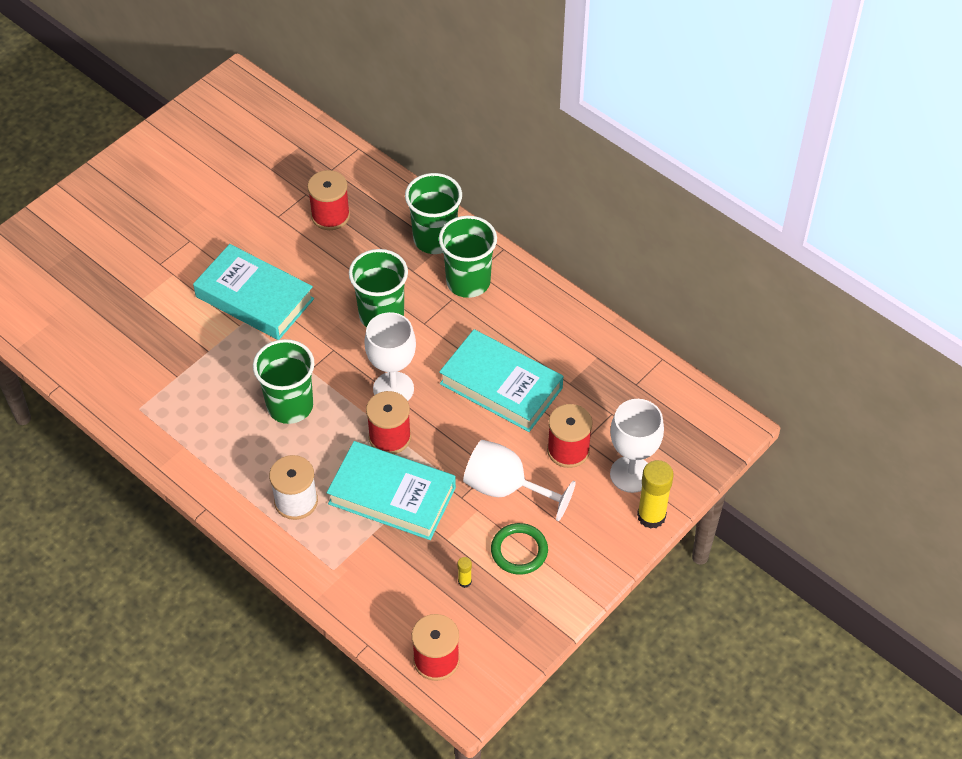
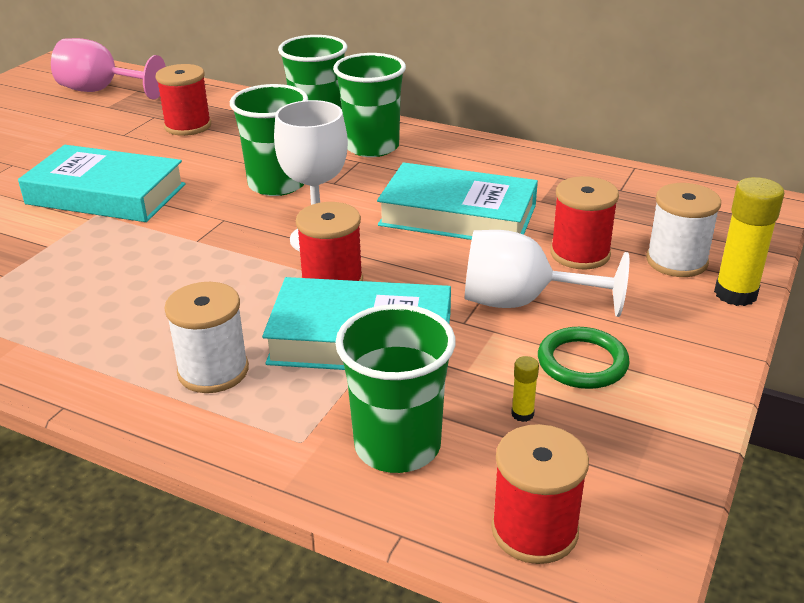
camera: 15 degrees left, 20 degrees down
(269, 141) = (101, 91): none -> pink goblet
(290, 406) = (177, 276): green cup -> green cup (397, 445)
(631, 474) = (676, 261): white goblet -> white spool

